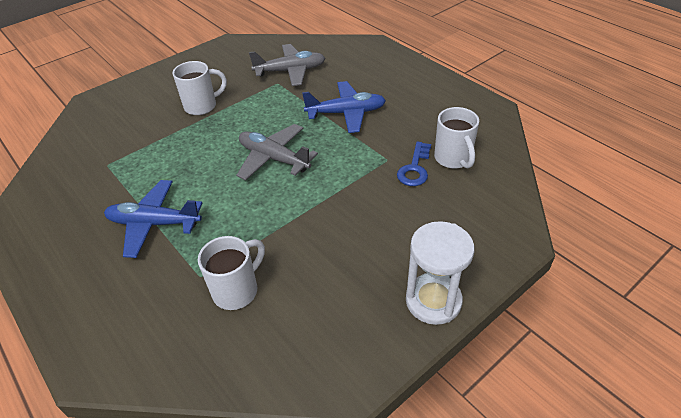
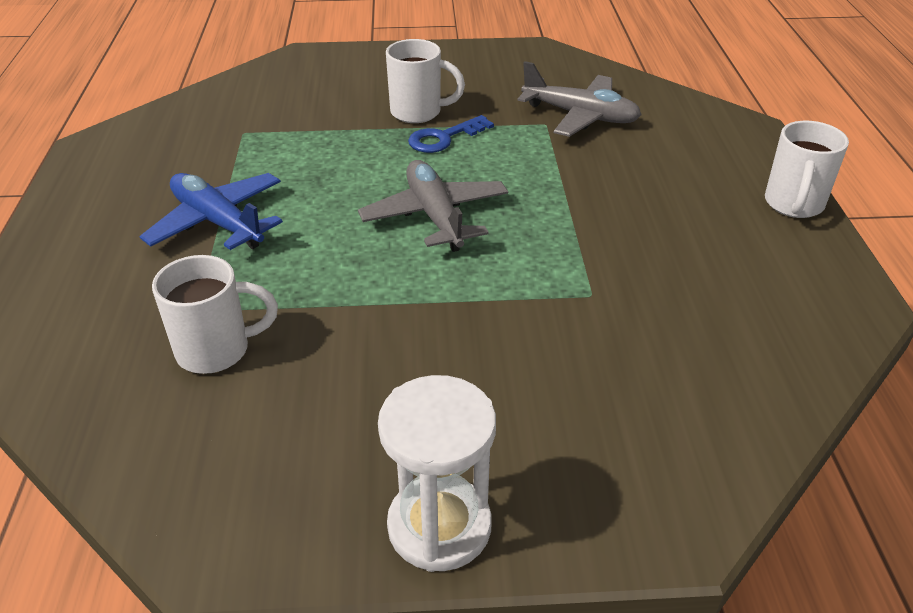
camera: 35 degrees right, 5 degrees down
(346, 113) = (599, 204): blue plane -> none
(414, 168) = (620, 328): blue key -> blue key (444, 138)
(453, 159) = (699, 346): white mug -> white mug (793, 205)

